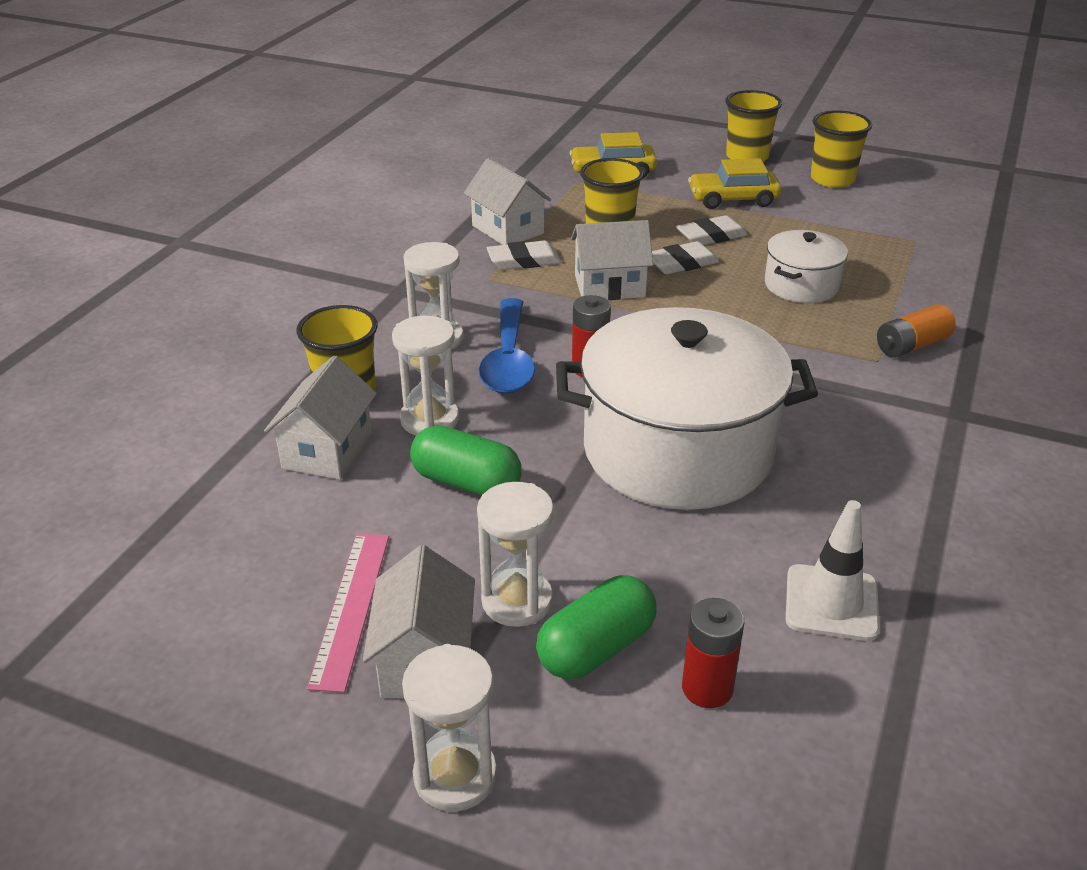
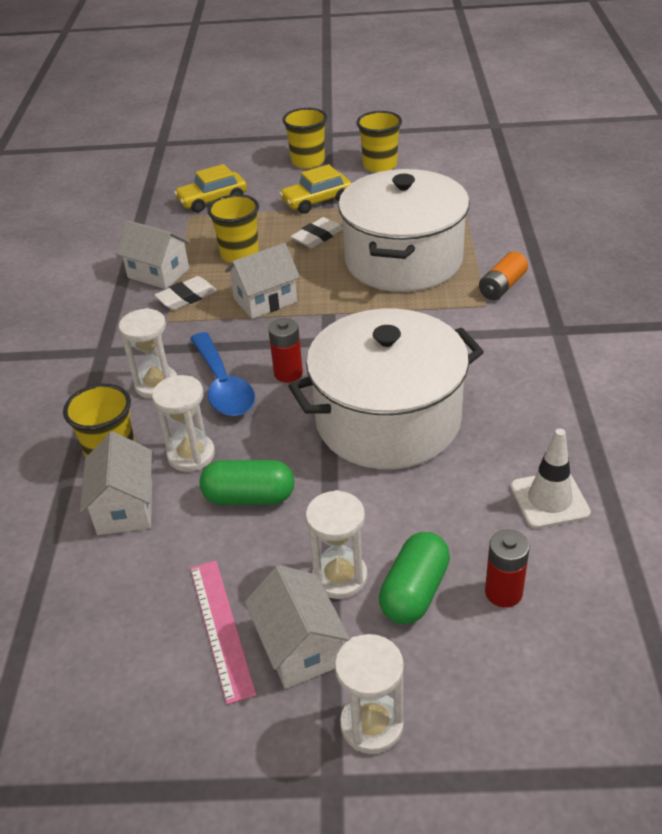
camera: 20 degrees left, 5 degrees up
(681, 263) = (308, 266): white eraser -> none
(801, 285) = (403, 260): white pot -> white pot, size x2.07

